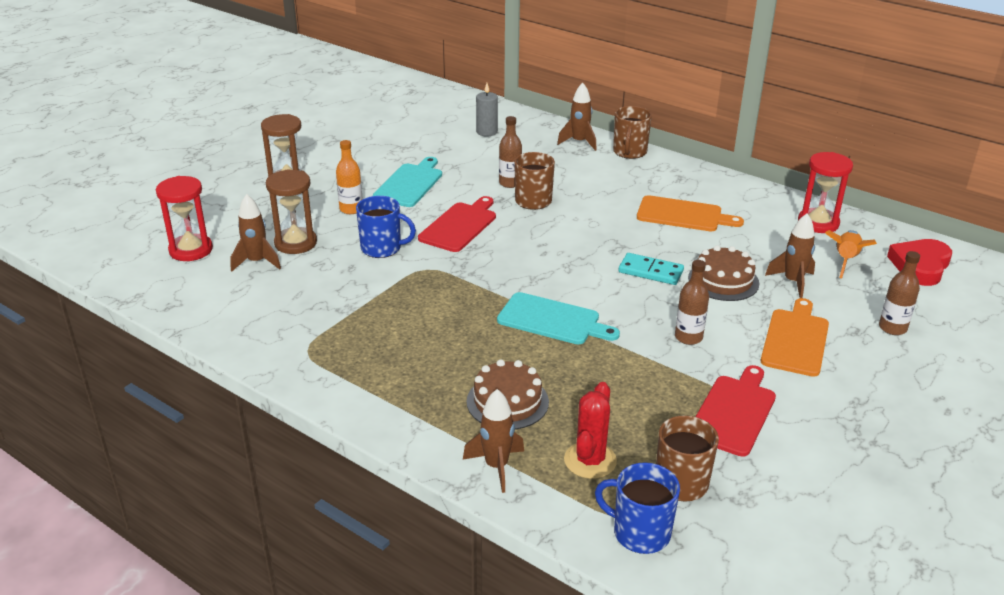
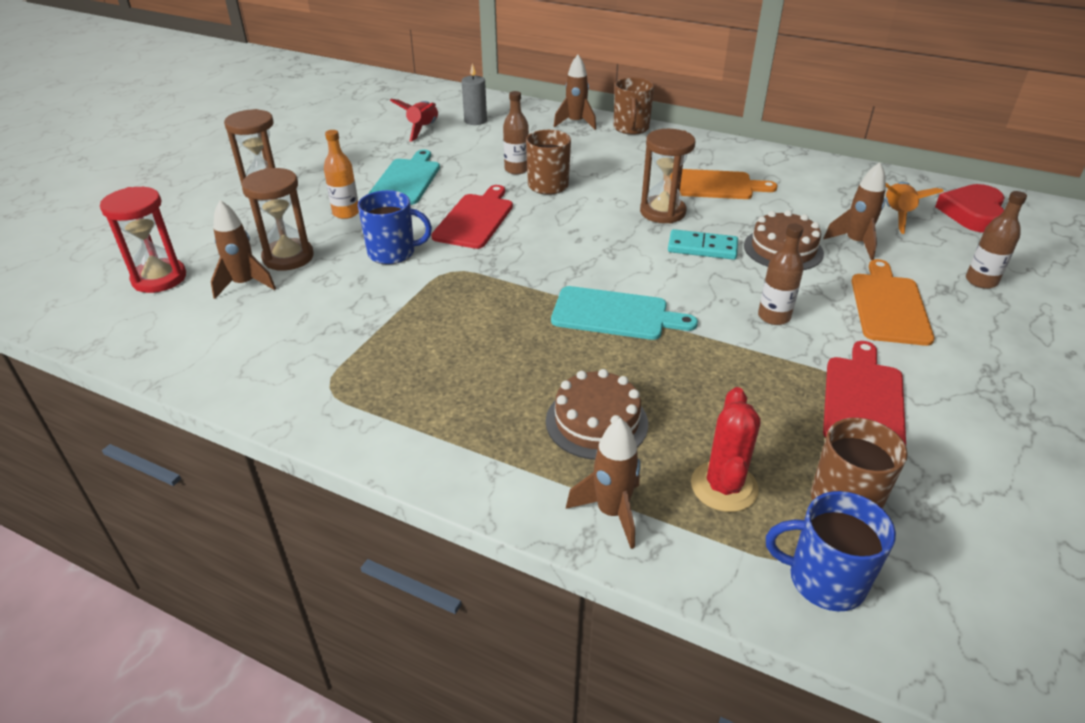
camera: 10 degrees left, 5 degrees up
(437, 136) = (423, 129): none -> red rocket
(628, 236) = (662, 212): none -> brown hourglass
(818, 223) = (850, 180): red hourglass -> none

